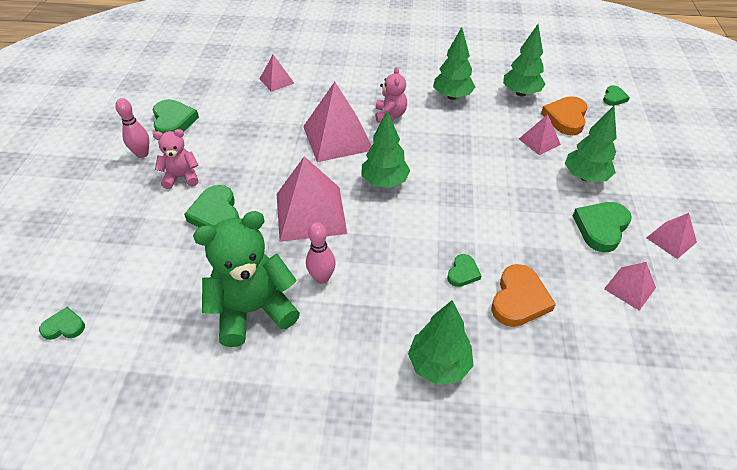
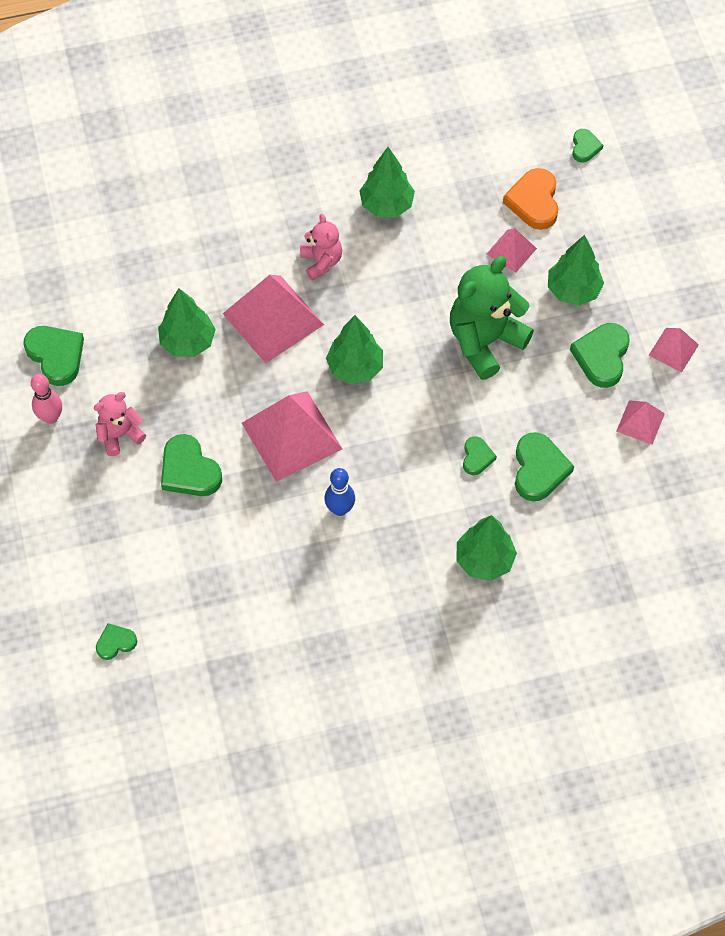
camera: 20 degrees left, 15 degrees up
(253, 310) = (289, 565): green teddy bear -> green teddy bear (485, 341)
(276, 81) = (149, 245): pink pyramid -> none
(322, 278) = (340, 509): pink bowling pin -> blue bowling pin
(519, 299) = (539, 469): orange heart -> green heart
(520, 93) = (470, 173): green tree -> green tree (188, 342)

